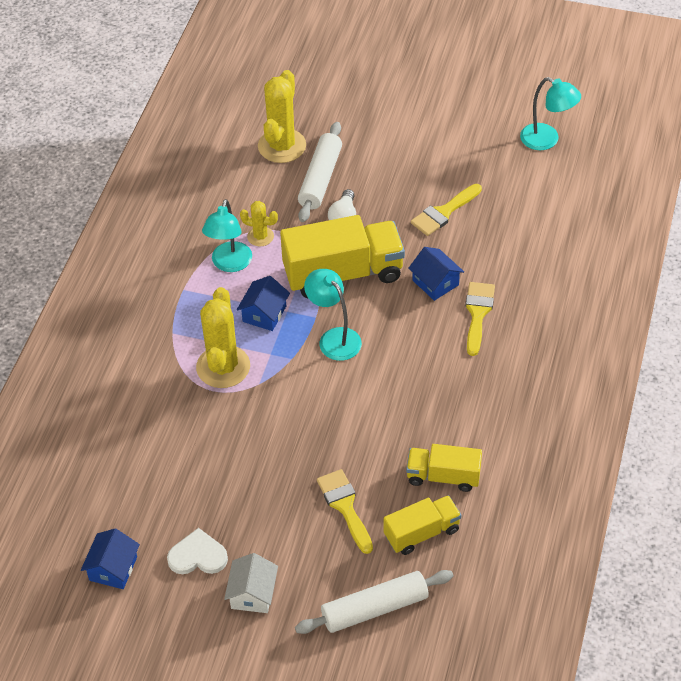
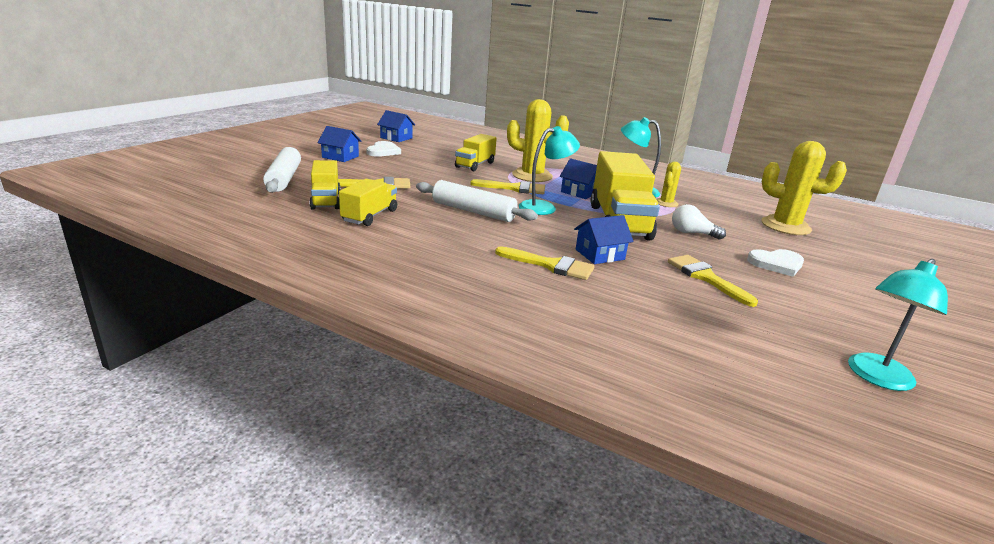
camera: 100 degrees right, 25 degrees down
(207, 434) = (475, 165): none -> yellow truck
(252, 593) = (340, 157): white house -> blue house
(283, 375) = (514, 188): none -> yellow brush
(320, 179) = (744, 233): white rolling pin -> white rolling pin (473, 211)
(387, 165) = (776, 264): none -> white heart

